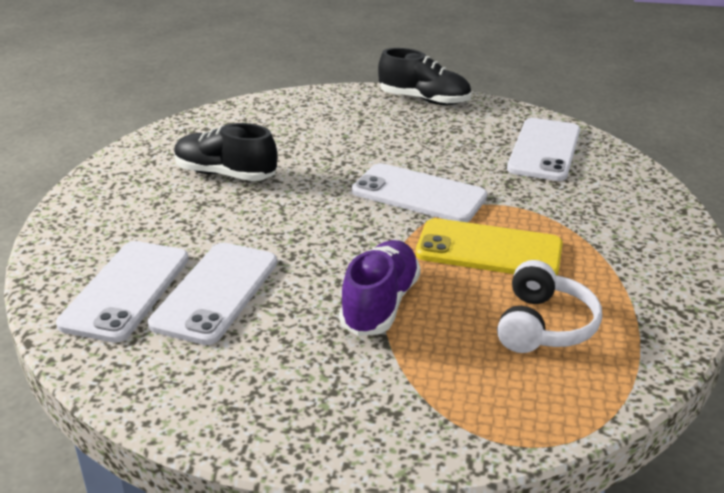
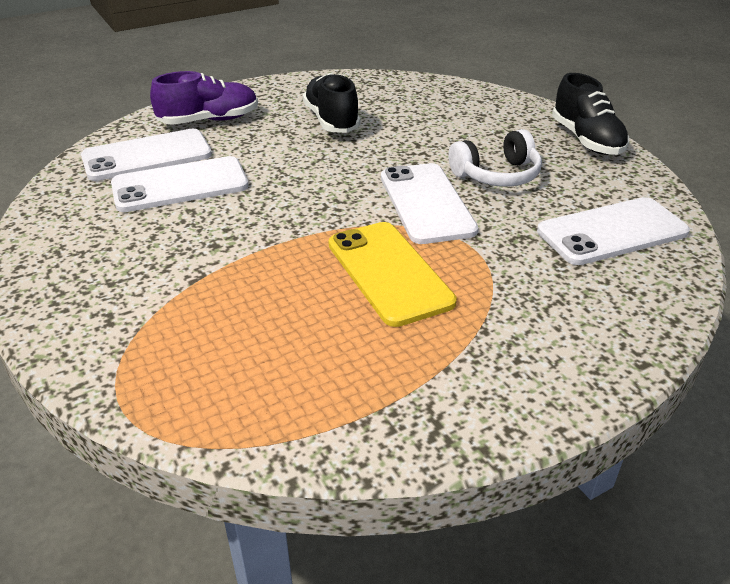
camera: 50 degrees right, 5 degrees up
(380, 304) = (242, 255): purple shoe -> purple shoe (209, 120)
(543, 325) = (306, 350): white headphones -> white headphones (497, 175)

